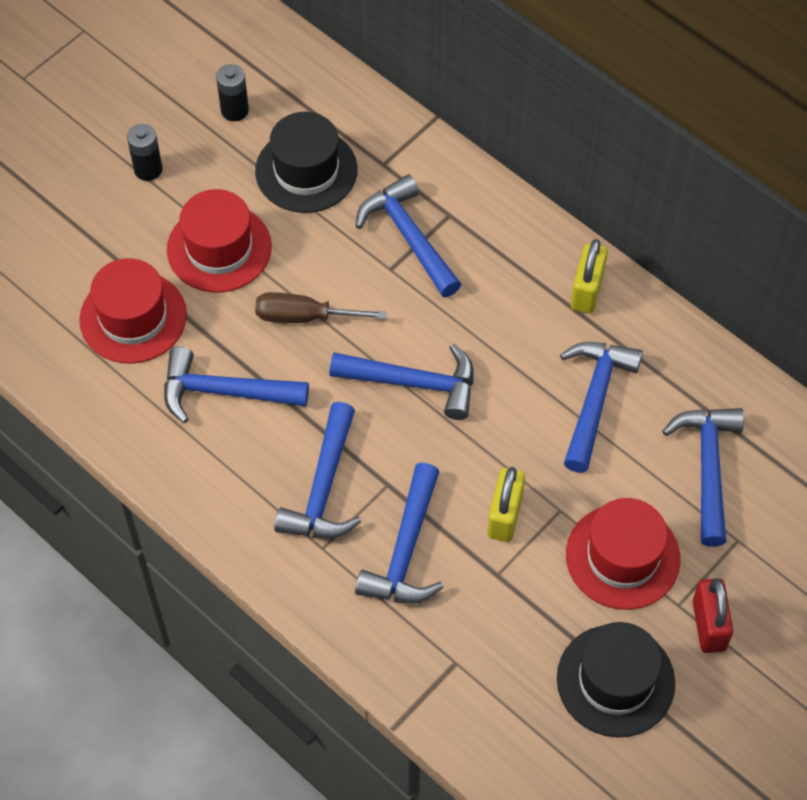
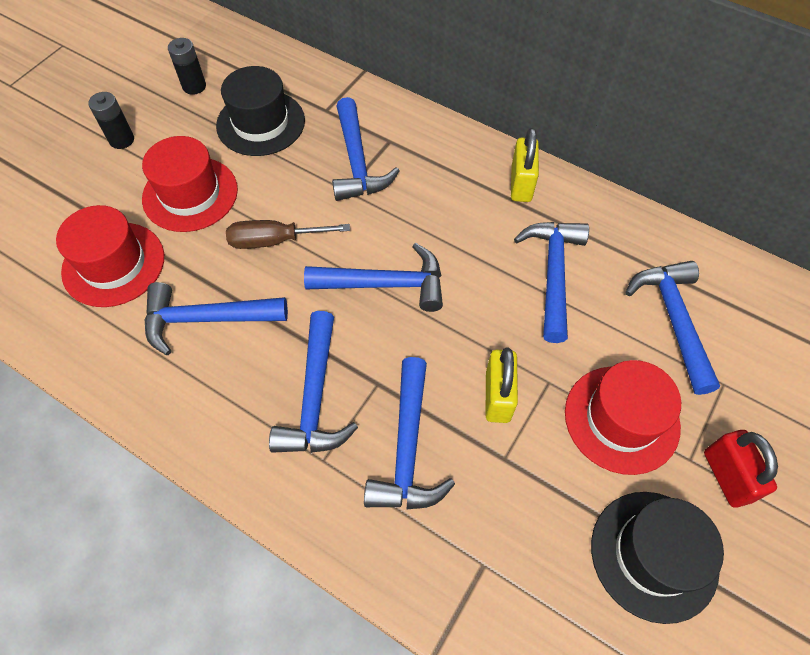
camera: 10 degrees left, 0 degrees up
(408, 236) = (357, 162): blue hammer -> blue hammer turned 150 degrees counterclockwise

